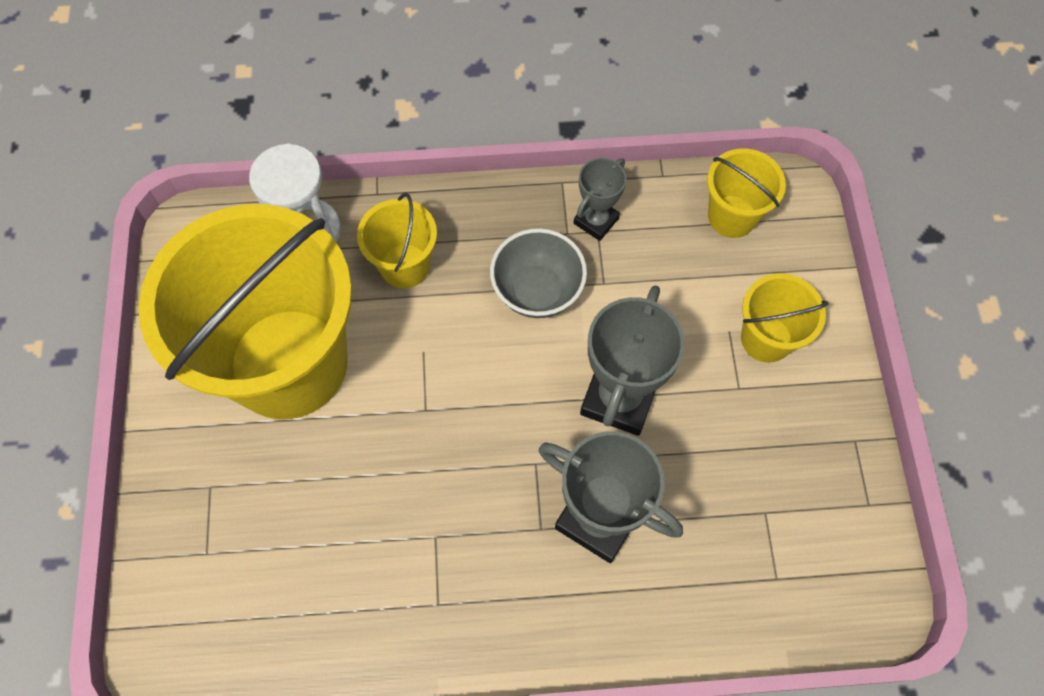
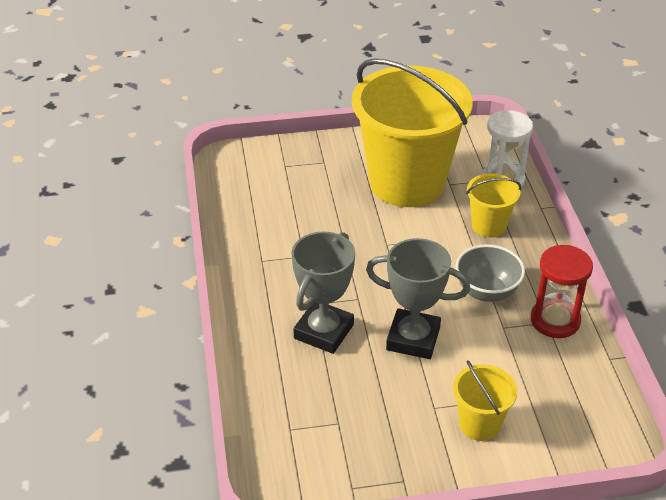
camera: 85 degrees right, 25 degrees down
(596, 221) = (555, 320): grey trophy -> red hourglass
(732, 216) = (585, 402): yellow bucket -> none

